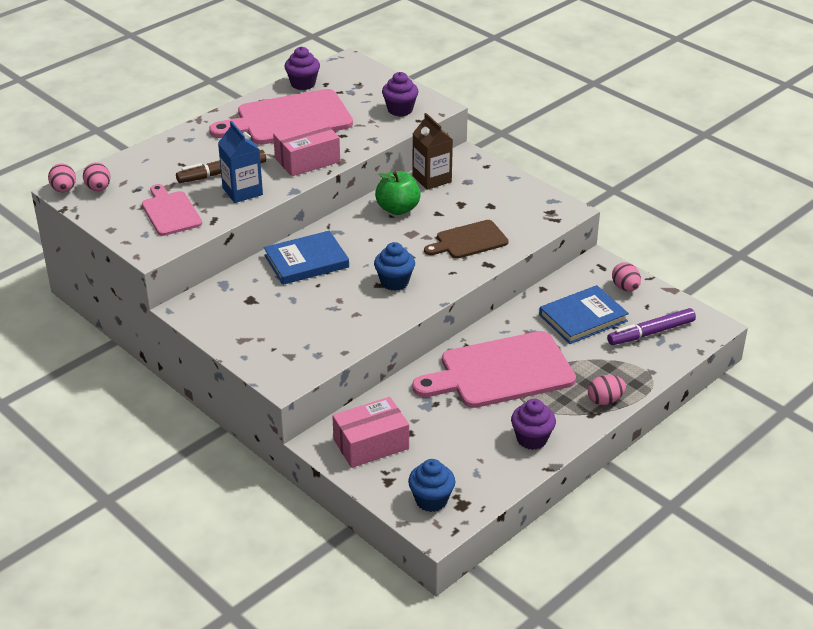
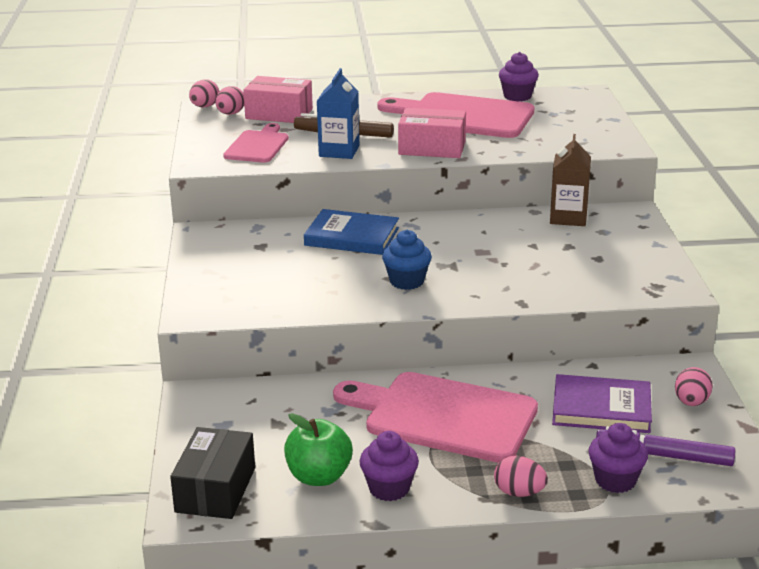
camera: 40 degrees right, 10 degrees down
(371, 444) = (233, 417): pink box -> pink box (279, 114)
(398, 209) = (498, 228): green apple -> green apple (319, 476)
(400, 110) = (581, 139): purple cupcake -> purple cupcake (615, 480)
(431, 500) = (215, 490): blue cupcake -> black box
(469, 241) = (531, 277): brown cutting board -> none
(583, 318) = (601, 408): blue book -> purple book

